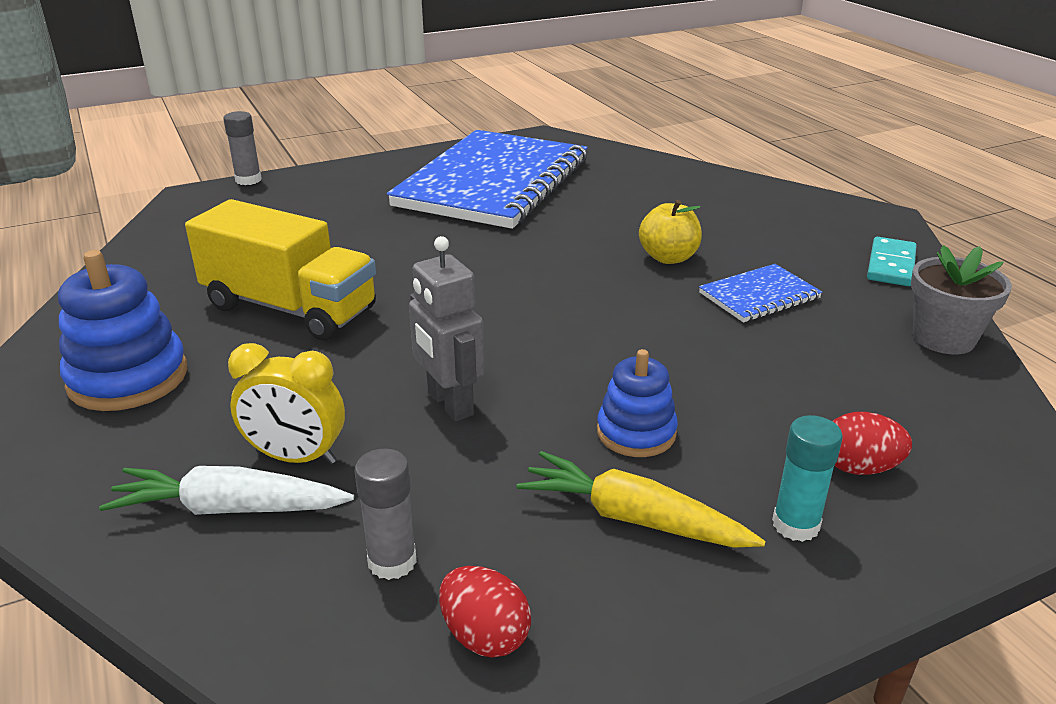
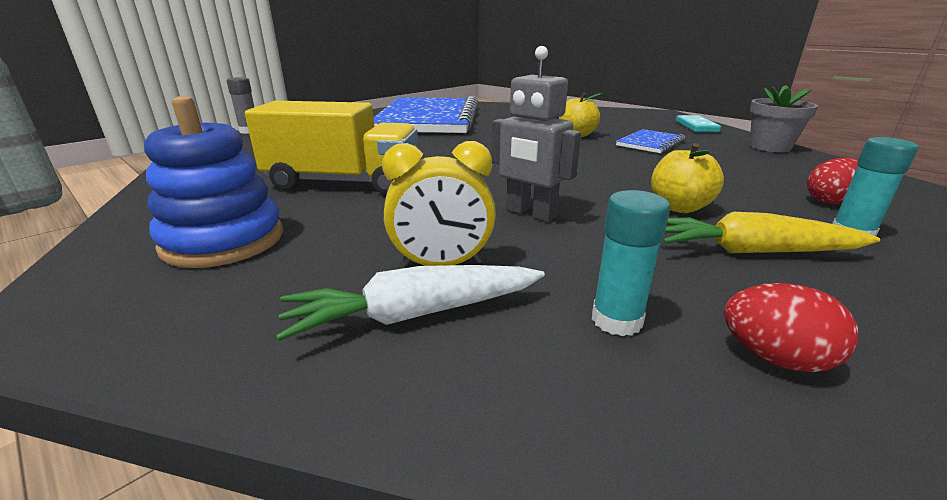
camera: 20 degrees left, 5 degrees down
(392, 561) = (616, 320): grey glue stick -> turquoise glue stick
(636, 432) = (678, 207): blue stacking toy -> yellow apple

